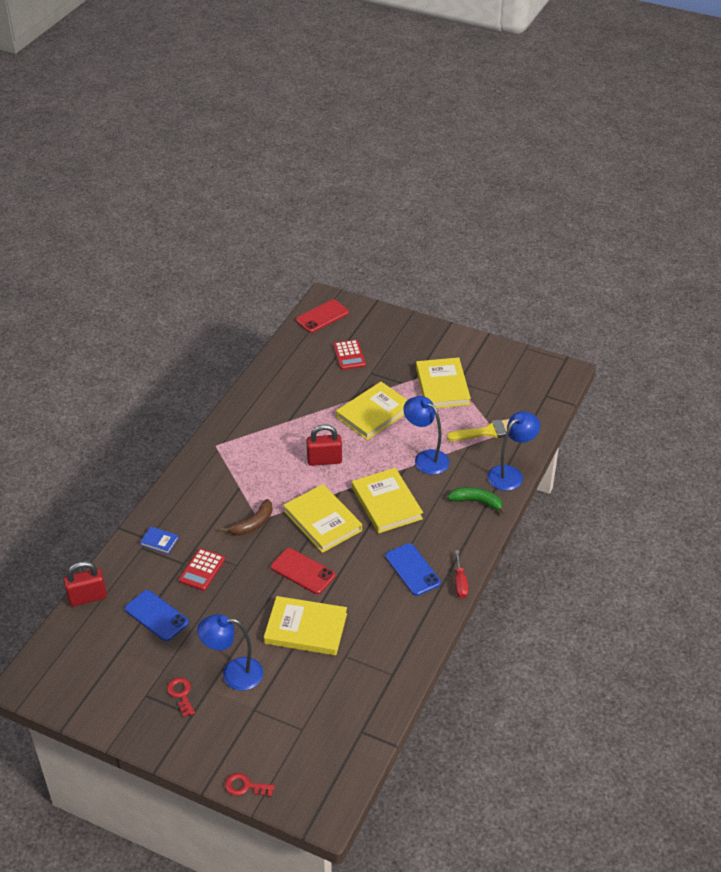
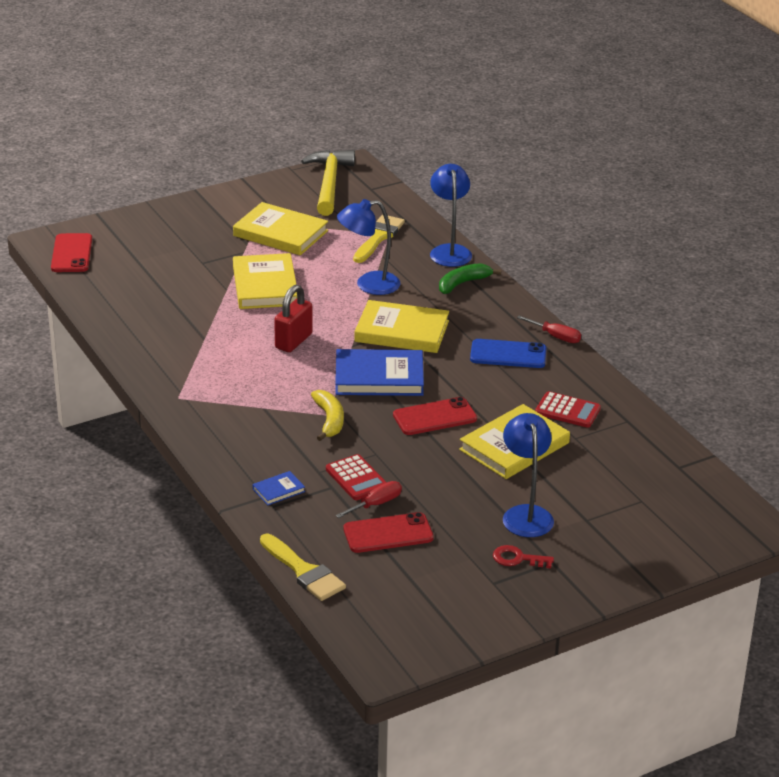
camera: 55 degrees left, 10 degrees down
(87, 597) = (304, 571): red padlock -> yellow brush
(156, 616) = (388, 533): blue phone -> red phone
(182, 594) = (376, 504): none -> red screwdriver
(233, 674) = (525, 514): blue lamp -> blue lamp turned 135 degrees clockwise
(245, 786) = (679, 563): red key -> none
(253, 524) = (329, 420): brown banana -> yellow banana
(322, 521) = (379, 377): yellow book -> blue book
(349, 355) = (157, 263): red calculator -> red calculator (567, 411)
(529, 373) = (329, 183): none -> yellow hammer

